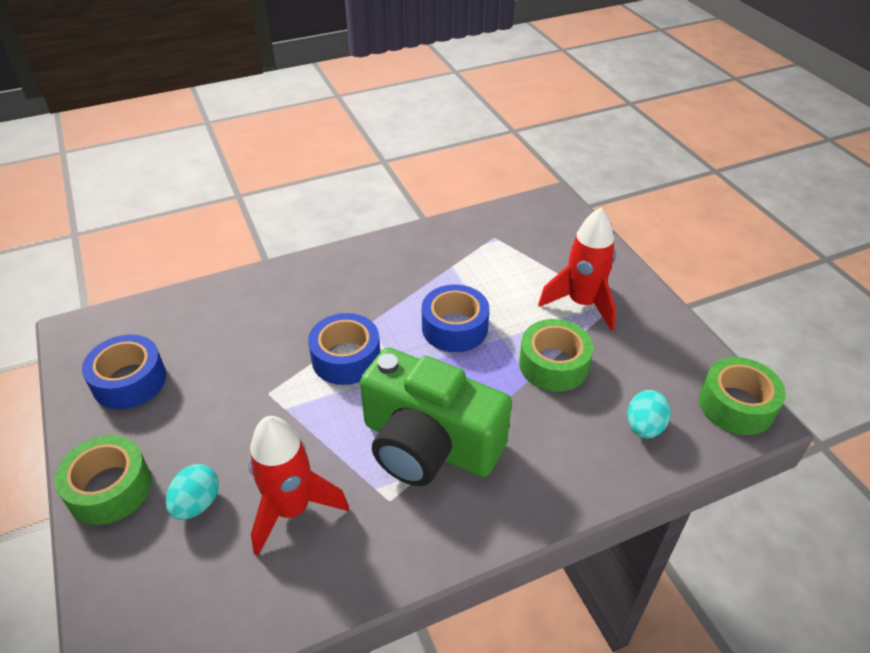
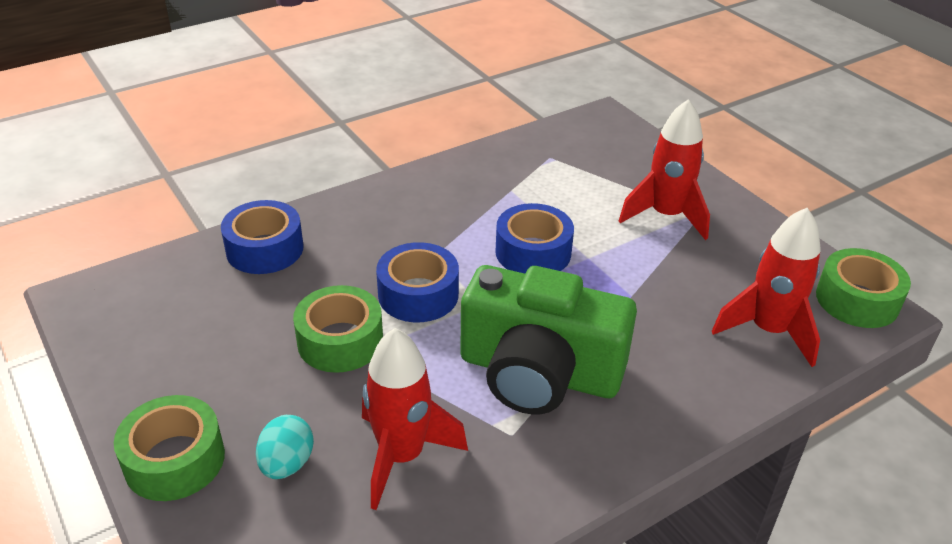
camera: 10 degrees left, 5 degrees down
(129, 381) = (164, 343): blue tape -> blue tape (265, 249)
(553, 364) = (653, 279): green tape -> green tape (340, 341)
(644, 427) = (768, 331): turquoise egg -> red rocket

